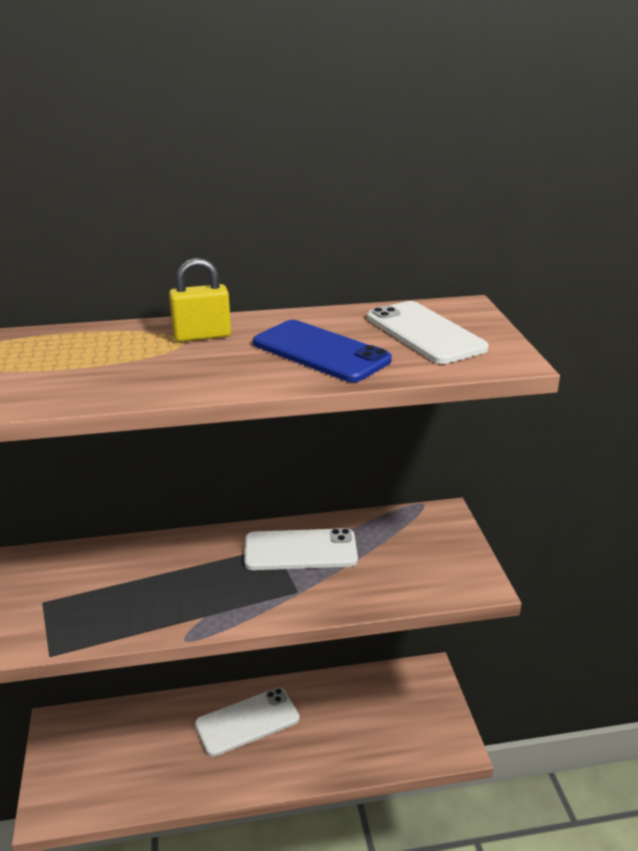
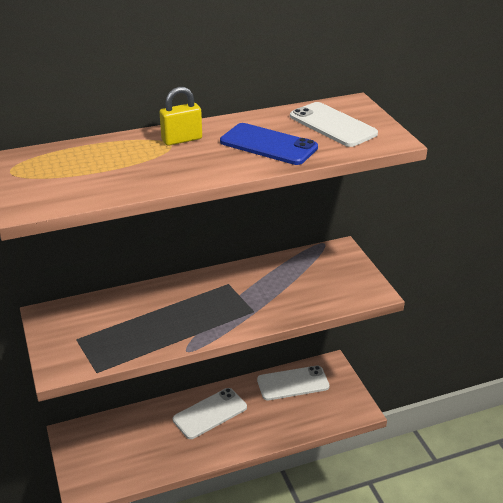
camera: 10 degrees left, 5 degrees up
(300, 550) = (247, 284): white phone -> white phone (293, 383)

